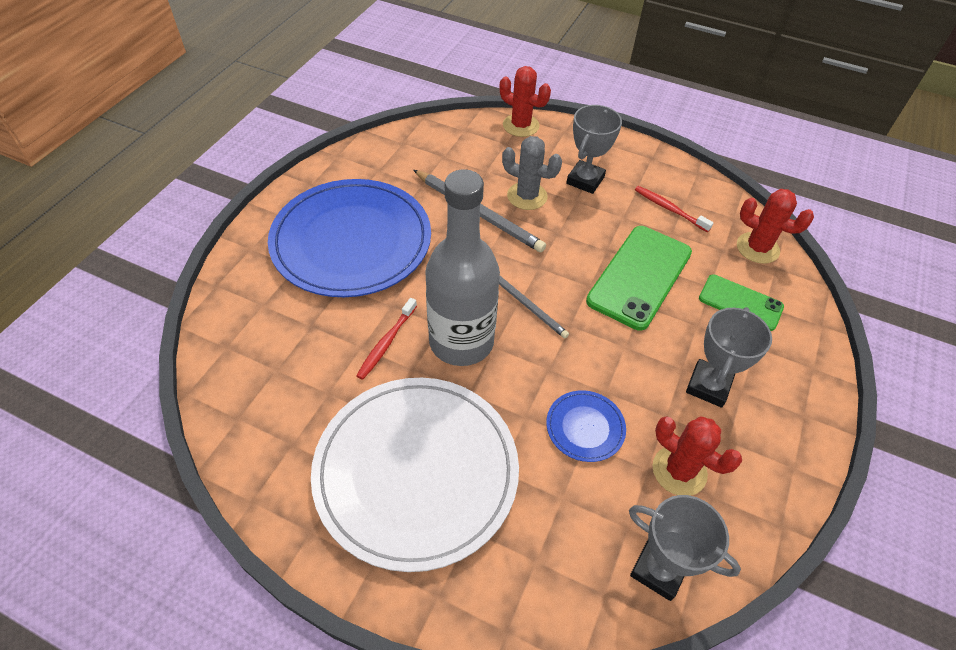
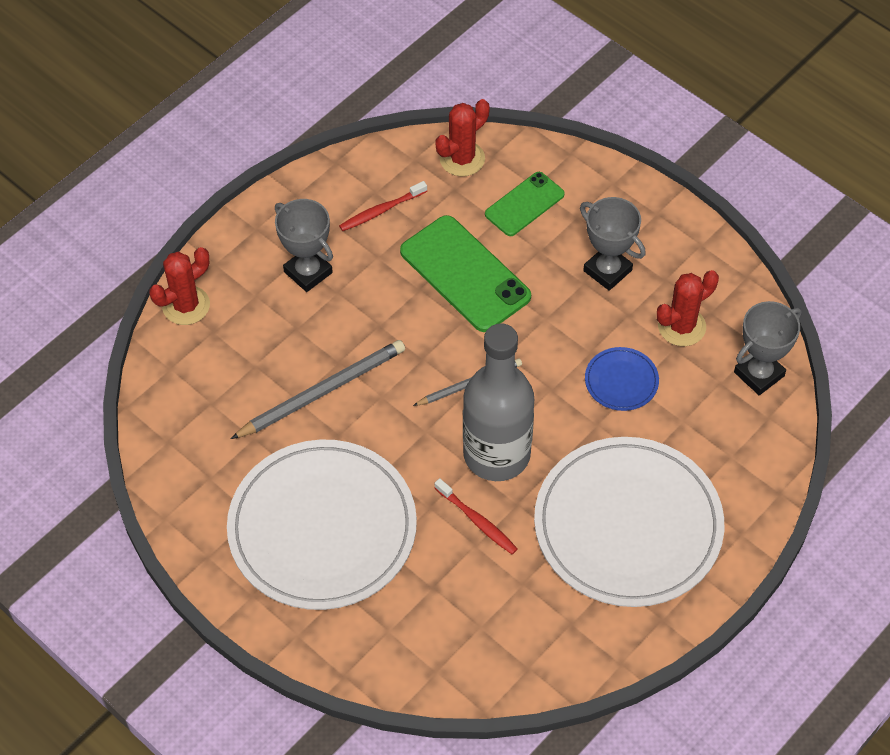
camera: 70 degrees left, 5 degrees up
(351, 241) = (322, 528): blue plate -> white plate
(527, 196) = (313, 337): grey cactus -> none

